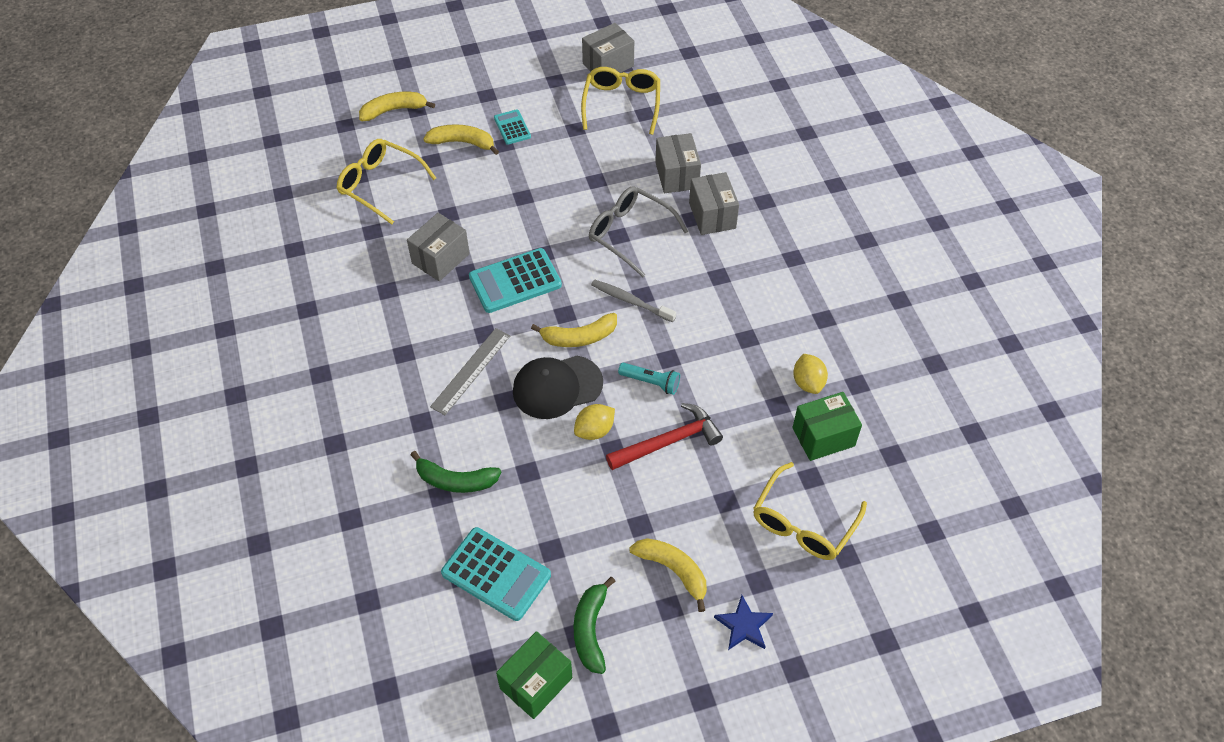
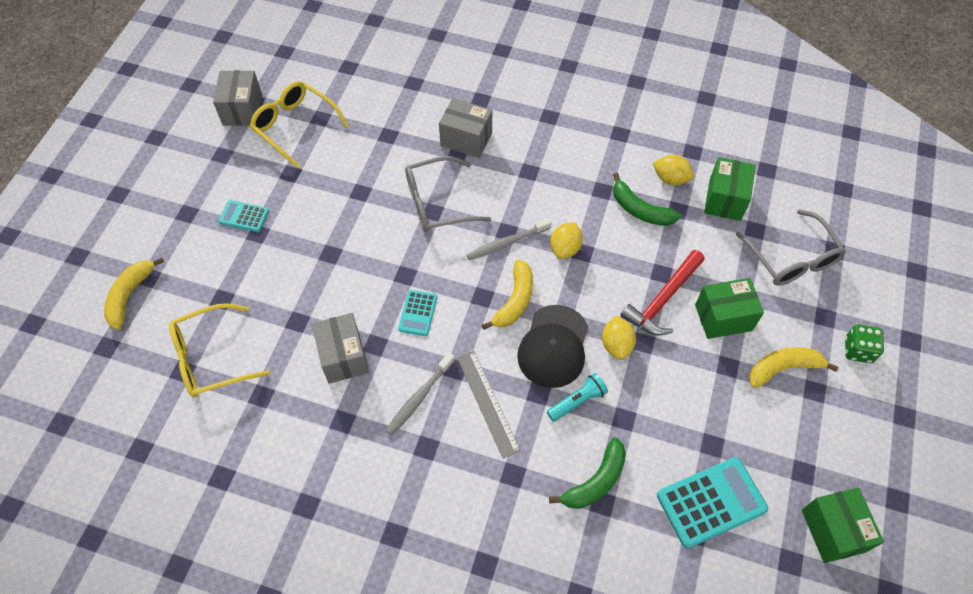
camera: 55 degrees left, 5 degrees up
(442, 325) = (419, 397): none -> grey toothbrush
(462, 142) = (224, 263): yellow banana -> none
(515, 281) = (418, 313): turquoise calculator -> turquoise calculator, size x0.55
(590, 630) = (805, 460): green banana -> green banana (640, 210)
(651, 382) = (597, 277): turquoise flashlight -> turquoise flashlight (577, 401)
(661, 344) = (565, 248): none -> yellow lemon
(668, 442) = (662, 300): red hammer -> red hammer turned 150 degrees counterclockwise
(677, 175) = (405, 137): grey box -> none
(688, 497) = (723, 317): none -> green box
(744, 625) = (858, 350): blue star -> green dice
(804, 522) = (791, 257): yellow glasses -> grey glasses

